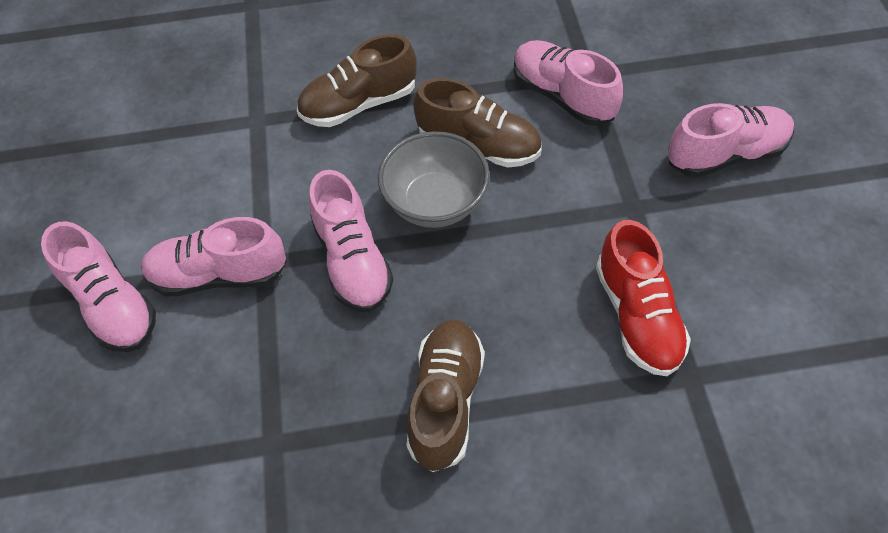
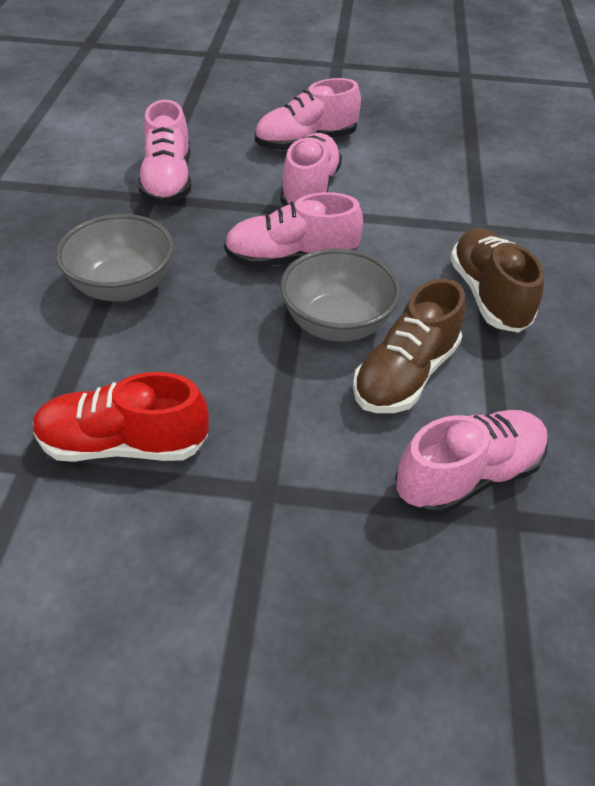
camera: 100 degrees right, 10 degrees down
(446, 401) = (123, 286): brown shoe -> grey bowl
(726, 154) = (311, 639): pink shoe -> pink shoe (168, 181)

